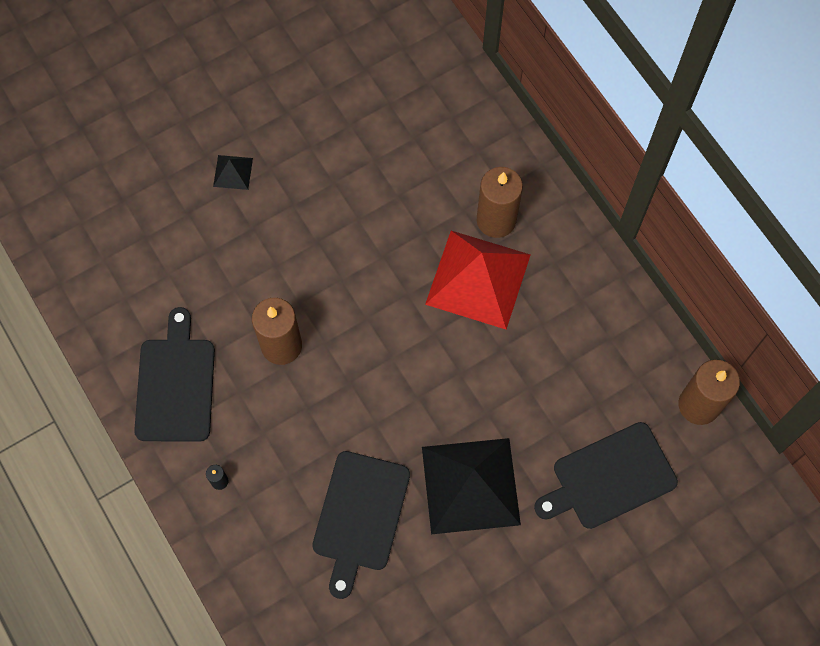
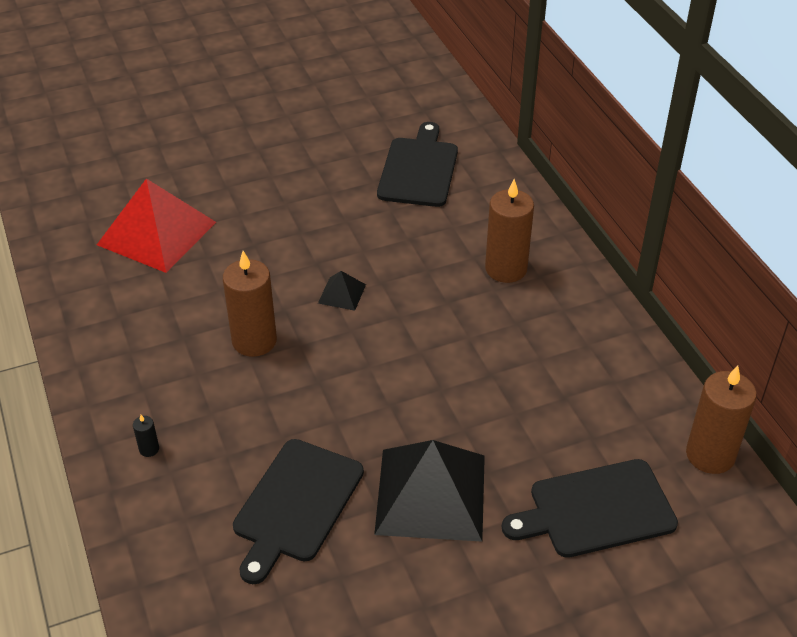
camera: 10 degrees right, 25 degrees down
(176, 384) = (132, 358): black cutting board -> black cutting board (419, 169)
(233, 172) = (248, 202): black pyramid -> black pyramid (342, 293)
(478, 279) = (477, 313): red pyramid -> red pyramid (157, 233)

